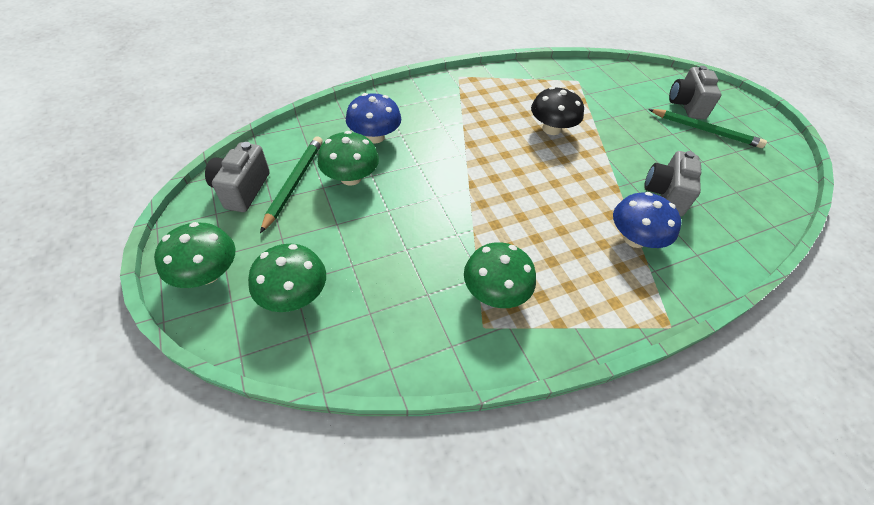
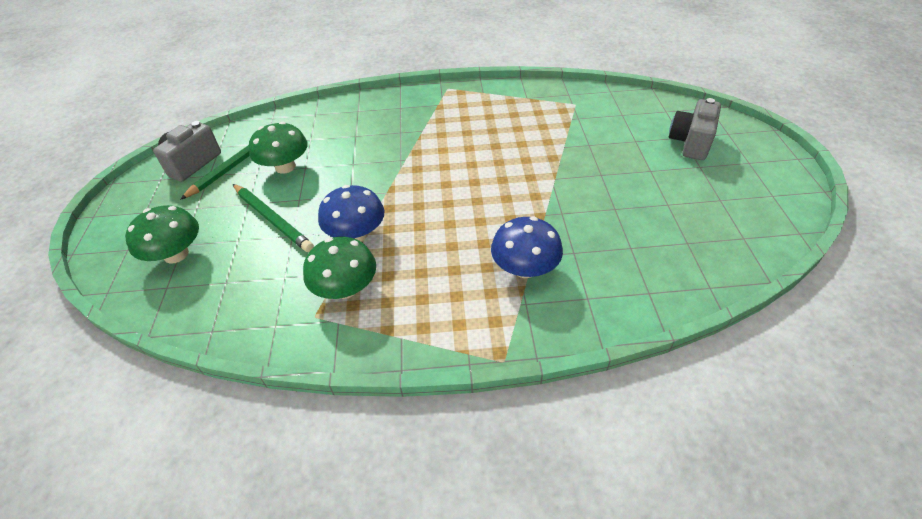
camera: 25 degrees right, 5 degrees down
(207, 273) = (124, 224): green mushroom -> none
(374, 137) = (330, 134): blue mushroom -> blue mushroom (356, 234)
(551, 129) = (510, 148): black mushroom -> none
(665, 194) = (594, 231): grey camera -> none
(705, 130) = (695, 172): green pencil -> green pencil (272, 219)

